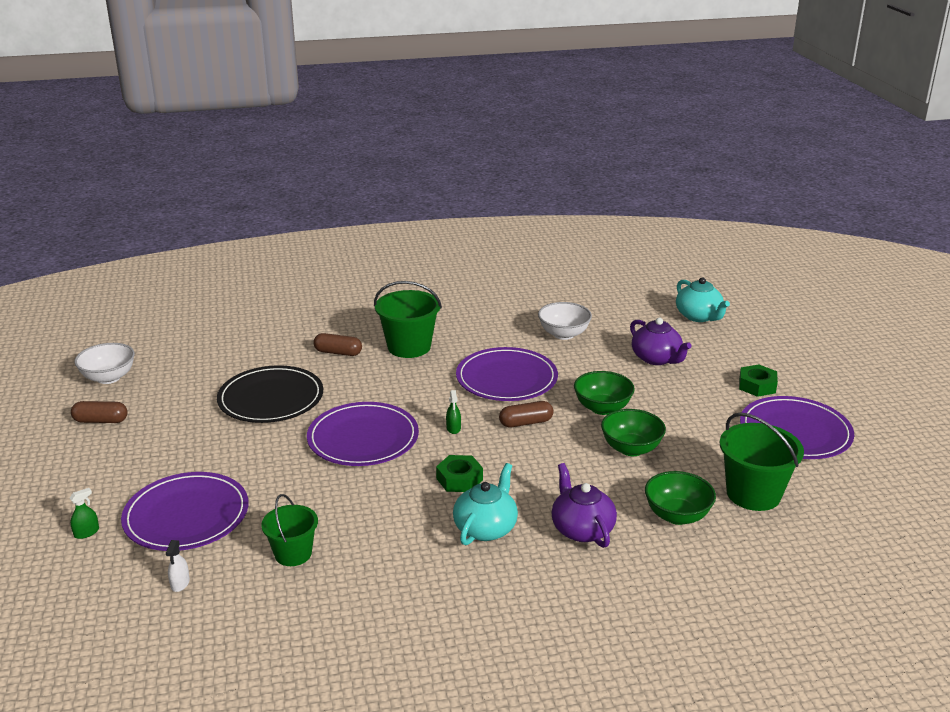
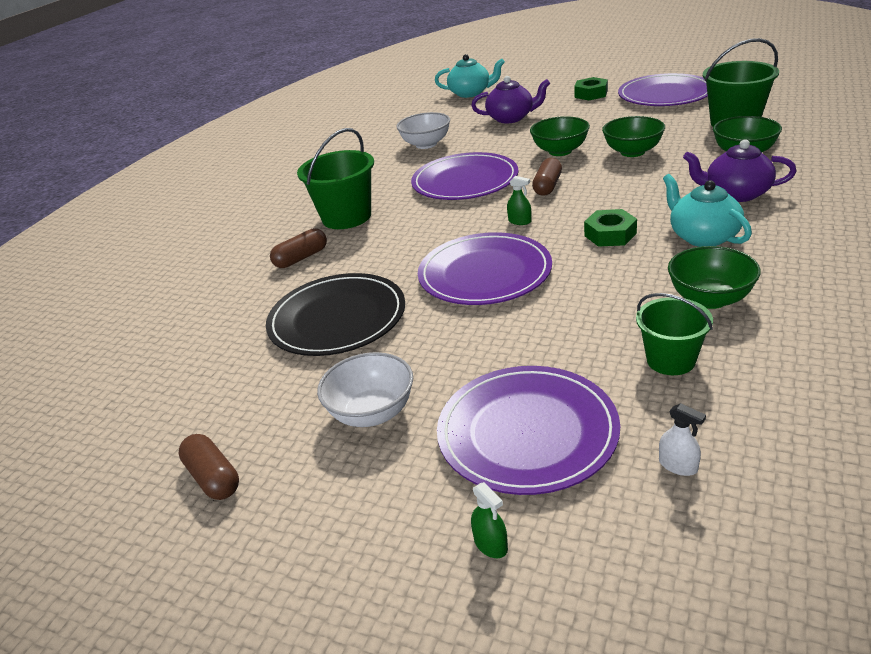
camera: 50 degrees left, 5 degrees up
(86, 532) = (491, 544): green spray bottle -> green spray bottle turned 150 degrees clockwise
(101, 421) = (213, 478): brown capsule -> brown capsule turned 75 degrees counterclockwise
(108, 378) = (111, 450): white bowl -> white bowl (372, 413)
(386, 553) = (710, 299): none -> green bowl

